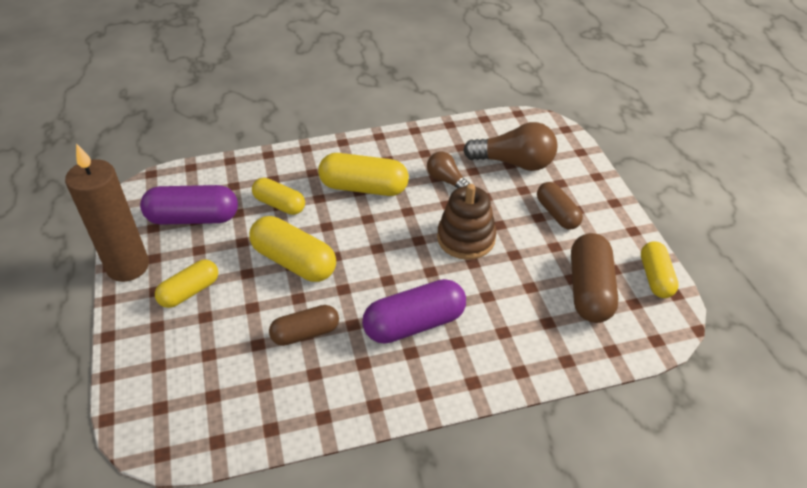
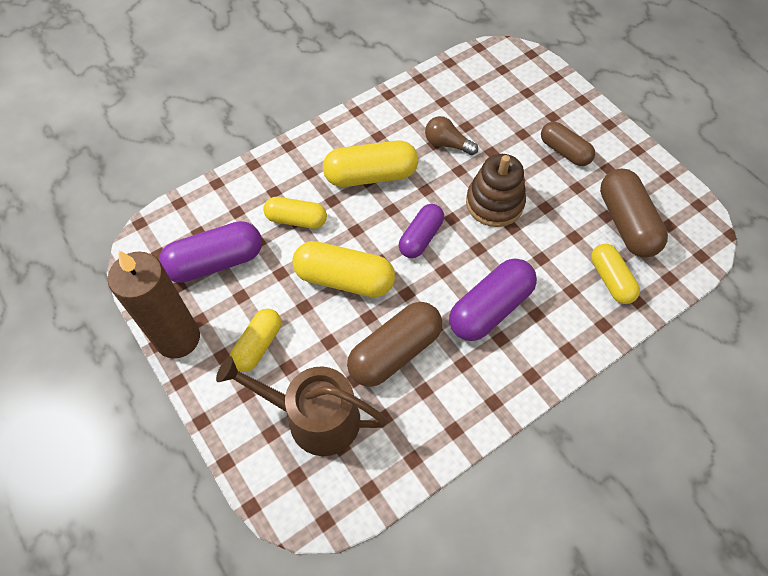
camera: 20 degrees left, 15 degrees up
(203, 364) = (314, 418): none -> brown watering can
(305, 333) = (395, 352): brown capsule -> brown capsule, size x1.54
(381, 248) = (421, 237): none -> purple capsule
(514, 163) = (501, 106): brown light bulb -> none
(655, 277) = (676, 193): yellow capsule -> yellow capsule (610, 280)

